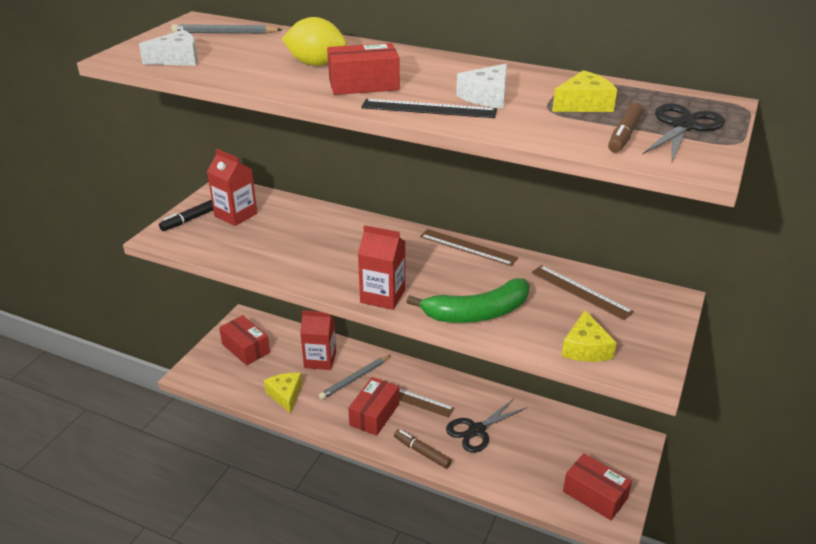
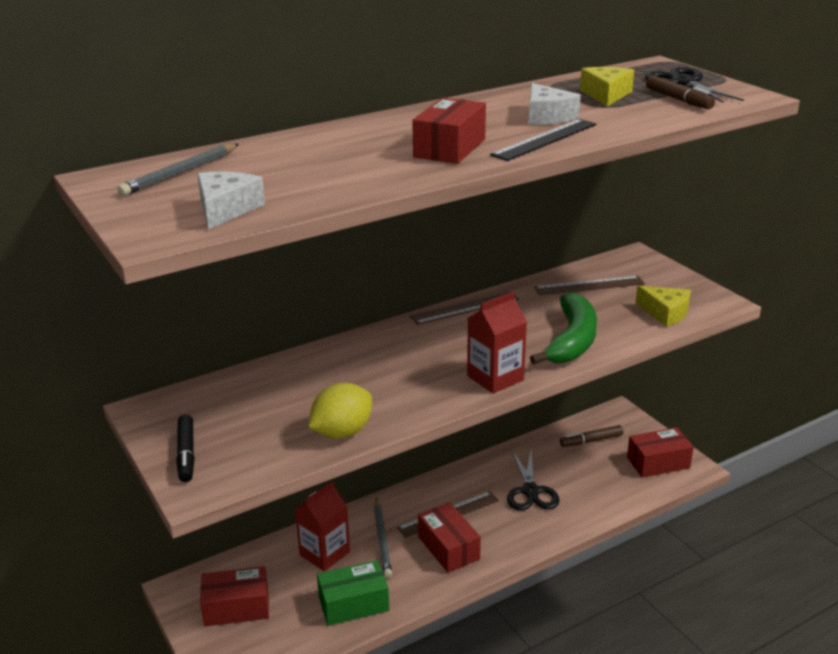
camera: 55 degrees left, 5 degrees down
(236, 215) = (222, 418): red carton -> none
(285, 395) = (353, 604): yellow cheese -> green box
(316, 64) = (361, 154): yellow lemon -> yellow lemon (342, 432)
(422, 452) = (529, 538): brown marker -> brown marker (591, 441)

